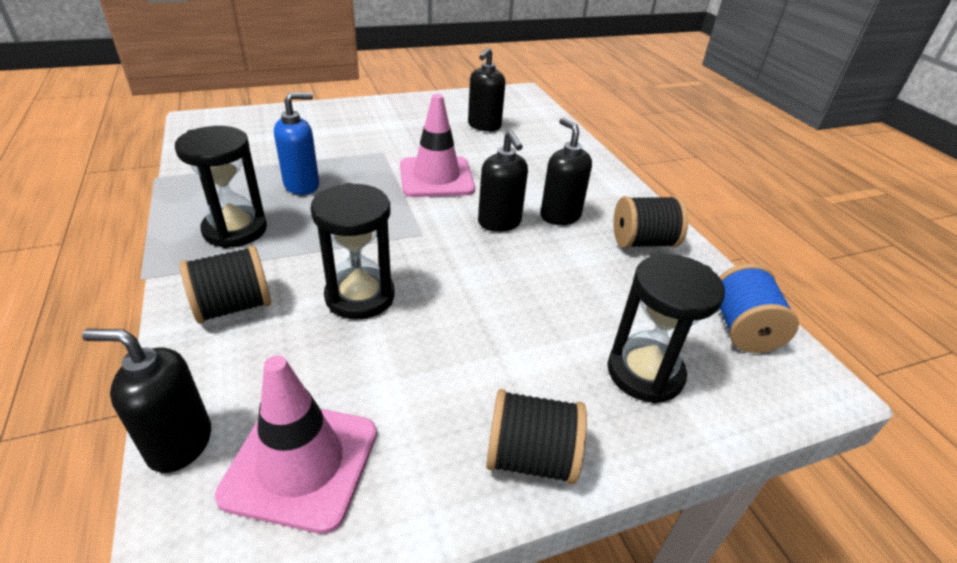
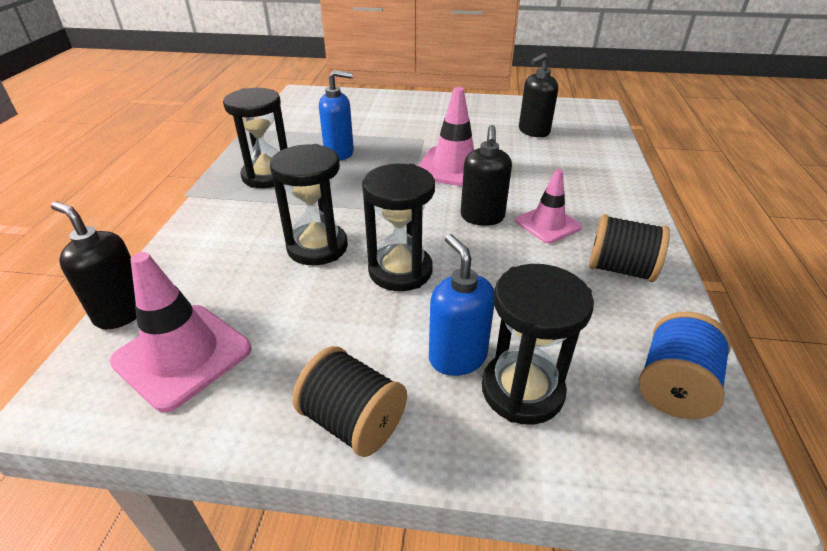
camera: 30 degrees right, 0 degrees up
(233, 306) = (224, 230): black spool -> none
(463, 297) = (400, 271): none -> black hourglass
(560, 216) = (548, 224): black soap dispenser -> pink traffic cone
(574, 363) = (457, 357): none -> blue soap dispenser

